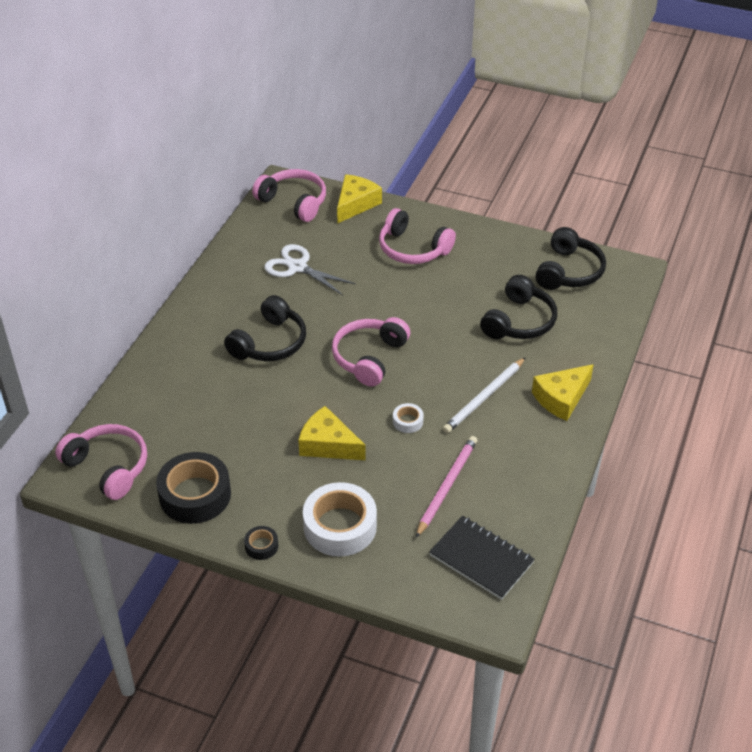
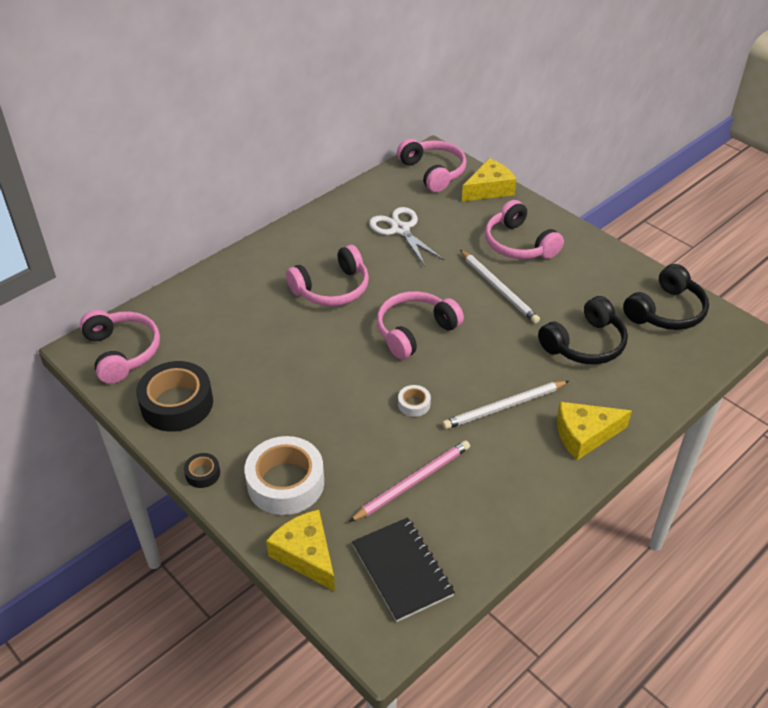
camera: 25 degrees right, 0 degrees up
(270, 343) = (332, 289): black headphones -> pink headphones
(328, 444) = (324, 400): yellow cheese -> yellow cheese (306, 555)
(419, 295) = (499, 288): none -> white pencil

